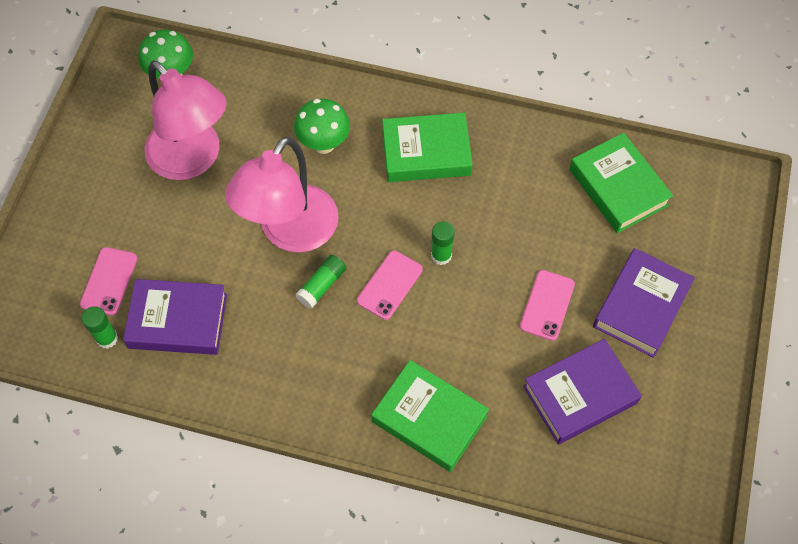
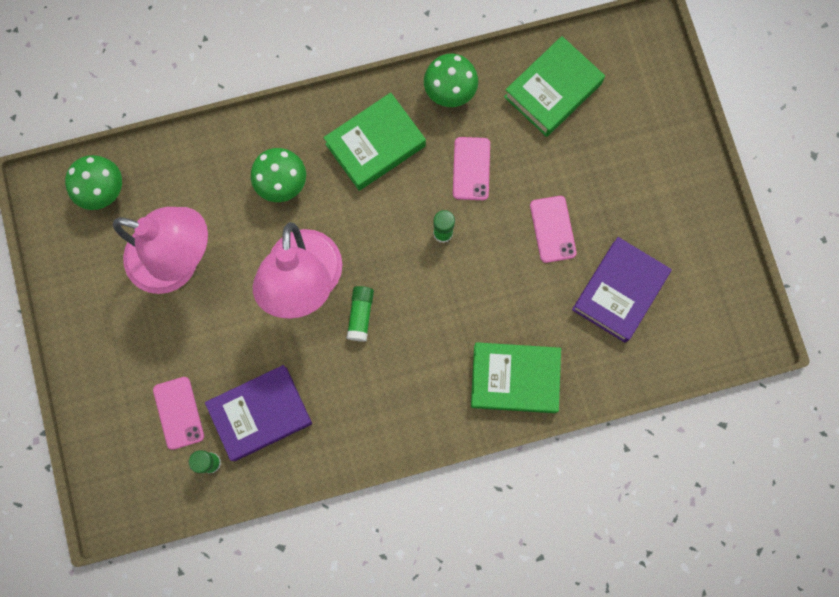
camera: 30 degrees left, 15 degrees up
(389, 285) = (416, 283): pink phone -> pink phone (471, 168)
(520, 144) = (450, 93): none -> green mushroom
(618, 187) = (552, 90): green book -> green book turned 75 degrees counterclockwise
(641, 306) = (627, 188): purple book -> none

